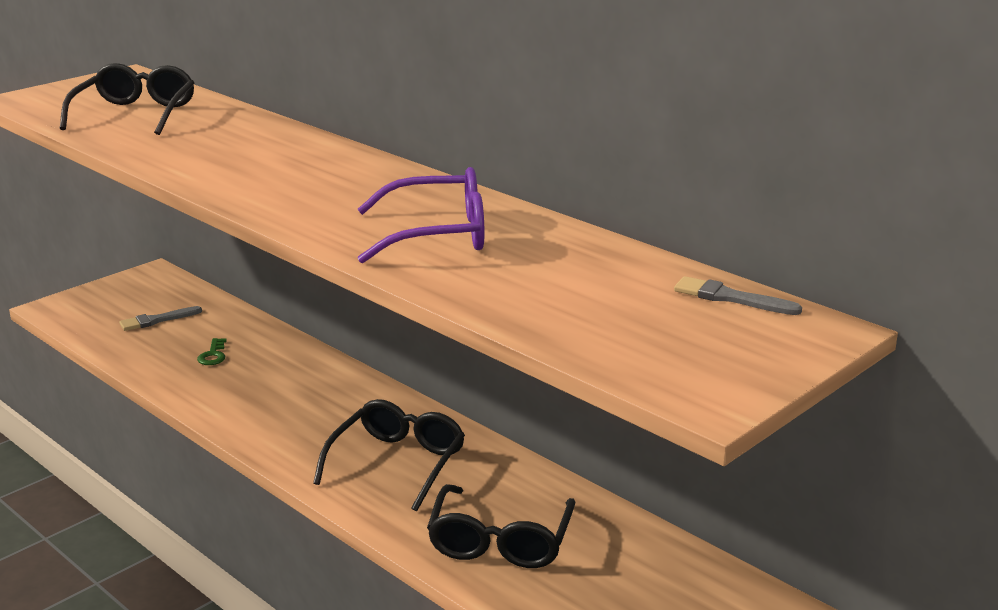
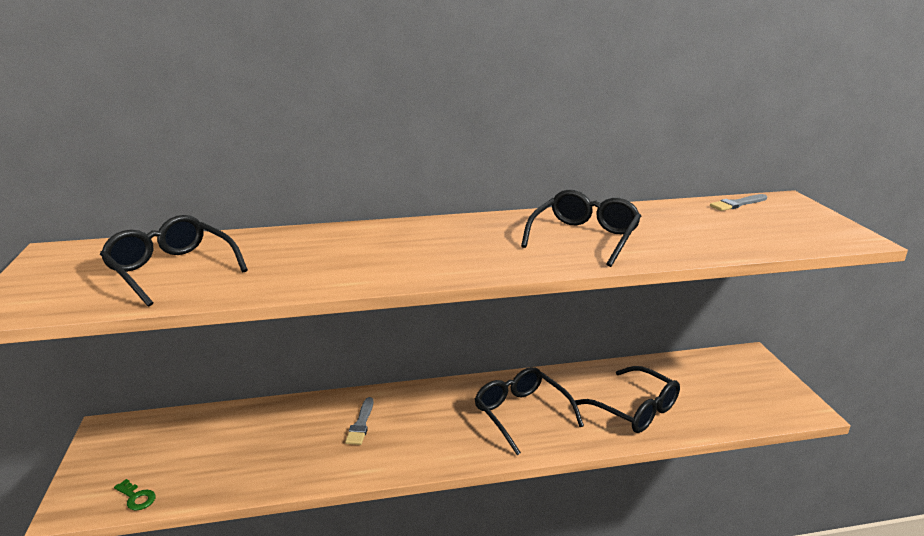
camera: 55 degrees left, 0 degrees up
(157, 320) = (191, 452): grey brush -> grey brush (361, 424)
(213, 355) = (289, 442): green key -> green key (136, 497)
(437, 235) = (584, 237): purple glasses -> black glasses

